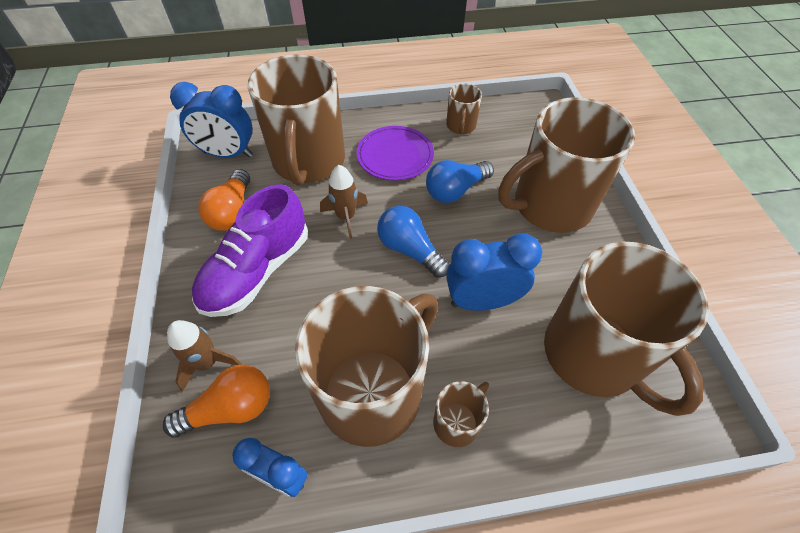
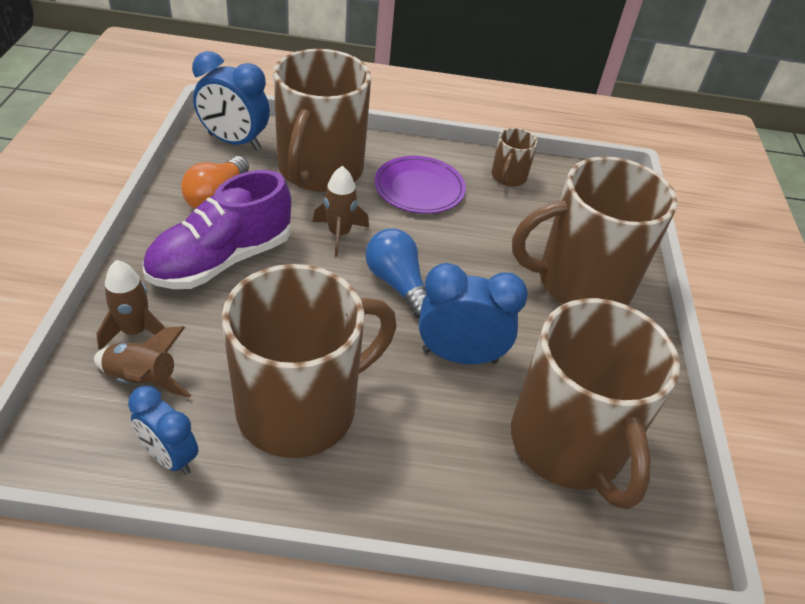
camera: 10 degrees right, 10 degrees down
(230, 408) = (143, 380): orange light bulb -> brown rocket
(455, 190) = (474, 239): blue light bulb -> none
(457, 422) = (381, 463): brown mug -> none

